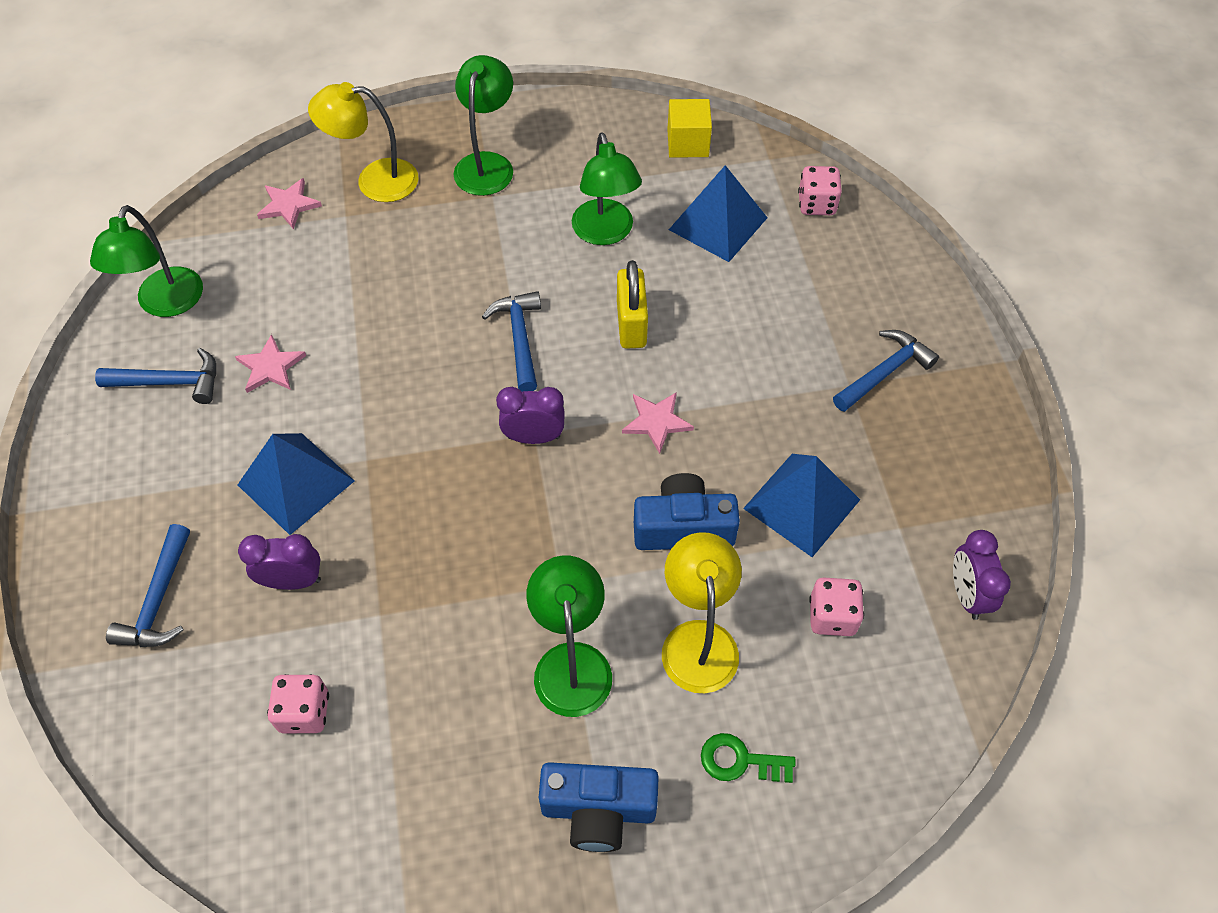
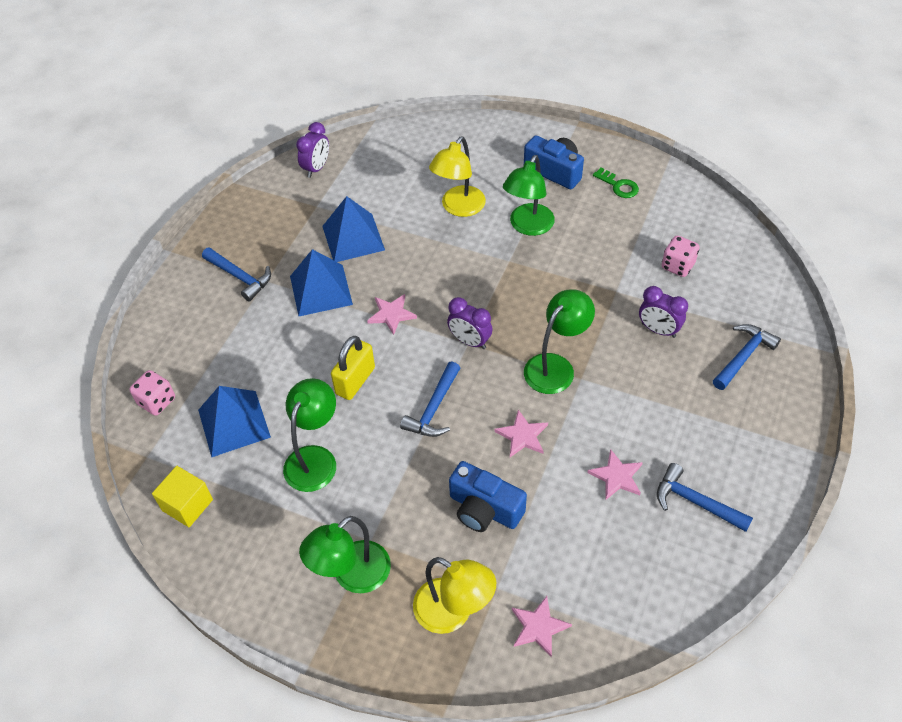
camera: 145 degrees left, 5 degrees down
(166, 304) = (679, 577): green lamp -> green lamp (555, 366)
(295, 483) = (633, 385): blue pyramid -> blue pyramid (321, 290)
(400, 358) = (522, 436): none -> pink star
(683, 527) = (424, 256): blue camera -> blue camera (484, 509)
(740, 760) = (478, 160): green key -> green key (618, 186)
(832, 616) = (387, 188): pink dice -> none
(884, 372) = (240, 277): blue hammer -> blue hammer turned 135 degrees counterclockwise

